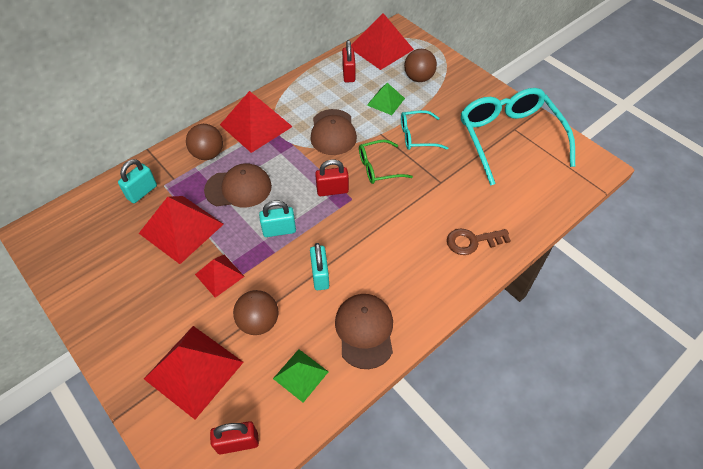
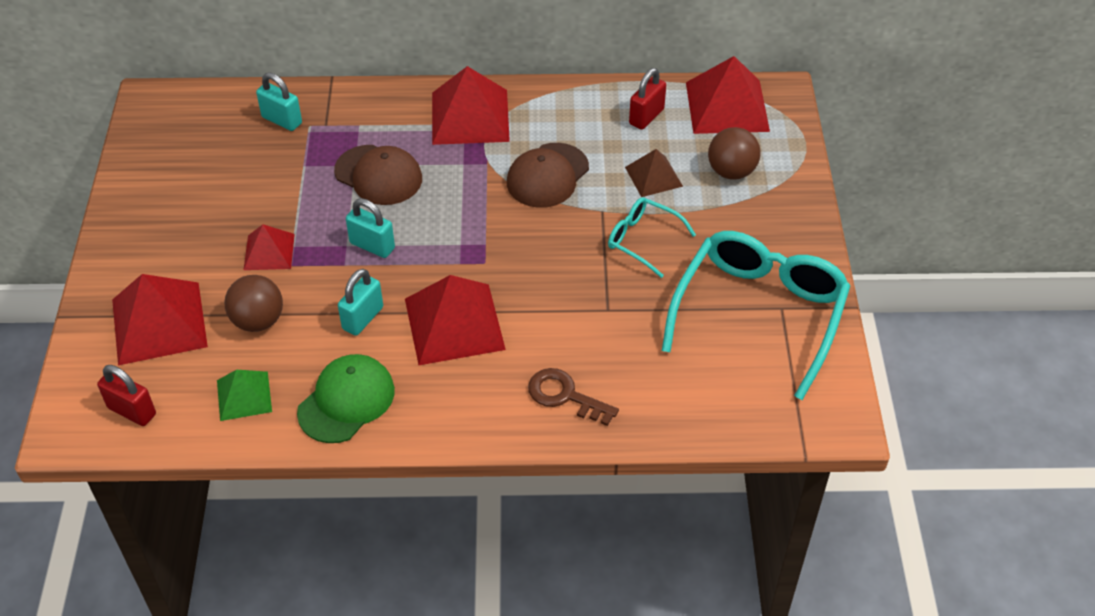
camera: 40 degrees right, 5 degrees down
(142, 192) = (282, 120): turquoise padlock -> turquoise padlock turned 45 degrees clockwise
(181, 228) = (281, 181): red pyramid -> red pyramid (454, 323)
(208, 154) = (386, 119): brown ball -> none
(332, 190) = (473, 240): red padlock -> none
(364, 331) = (346, 401): brown cap -> green cap
(378, 167) = (554, 247): green glasses -> none
(385, 101) = (653, 176): green pyramid -> brown pyramid

